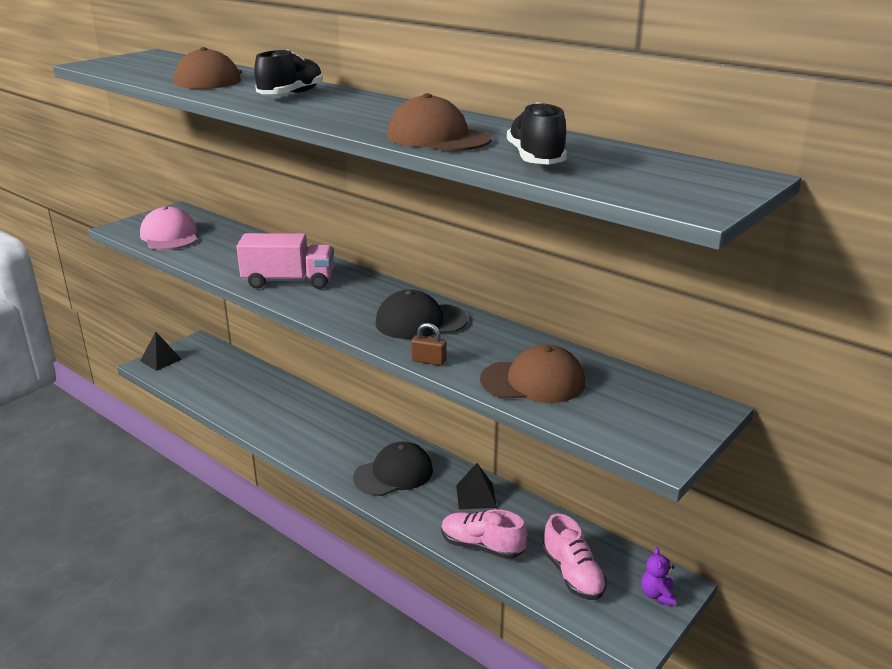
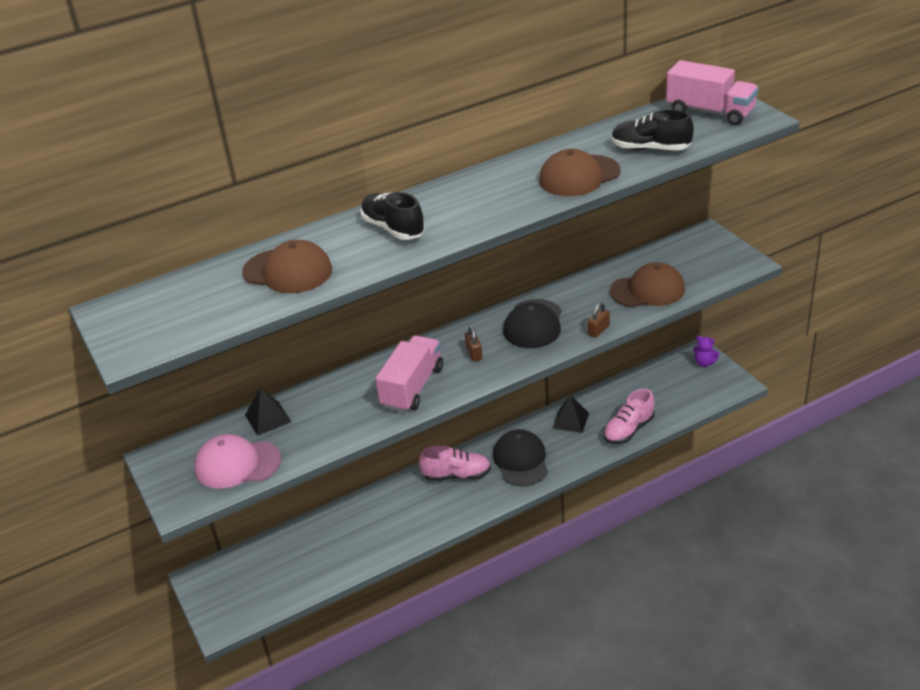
camera: 65 degrees left, 10 degrees up
(161, 360) = (218, 613): black pyramid -> black pyramid (268, 418)
(354, 300) = (474, 353): none -> brown padlock
(533, 381) = (647, 290): brown cap -> brown cap turned 60 degrees clockwise
(572, 574) = (673, 394): pink shoe -> pink shoe (456, 475)
(679, 178) = (710, 112): none -> pink truck

